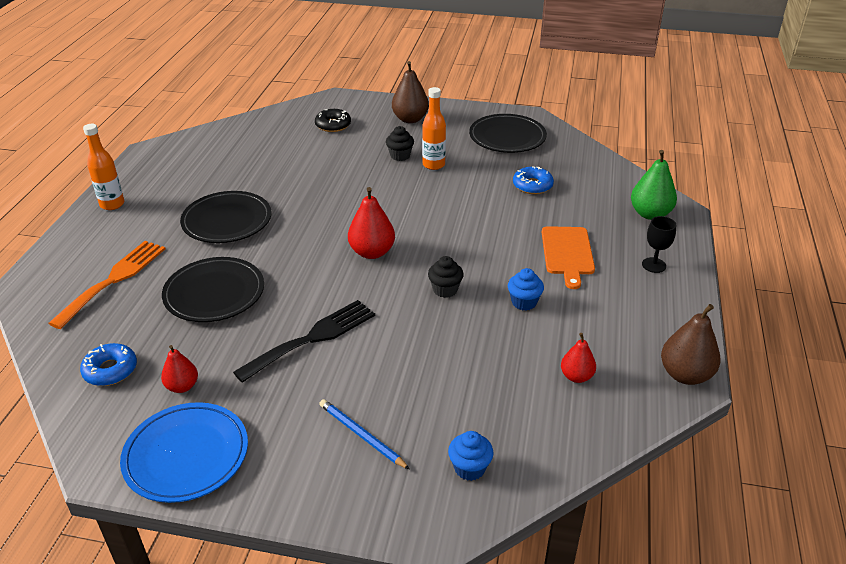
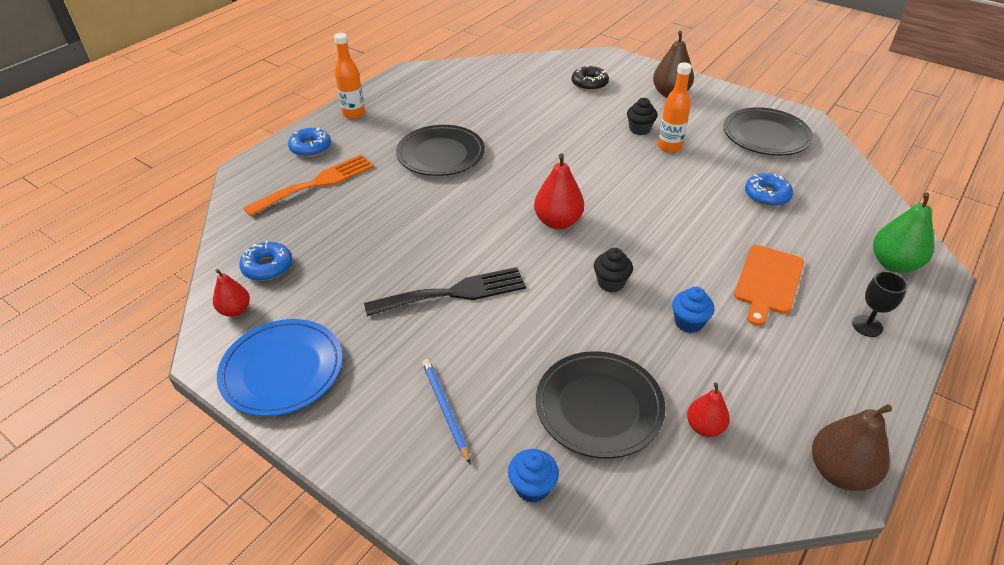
camera: 25 degrees right, 5 degrees up
(85, 247) = (310, 148): none -> blue donut
(182, 386) = (315, 302): red pear -> red pear (235, 310)
(214, 293) = (391, 221): black plate -> black plate (599, 407)

